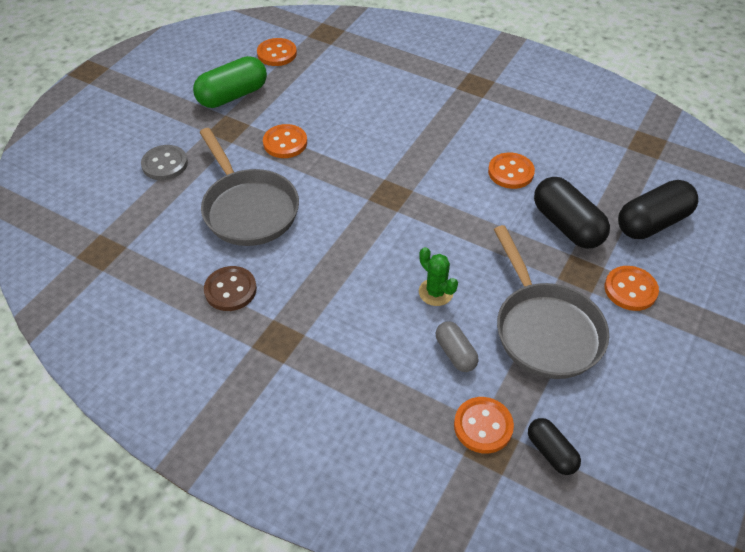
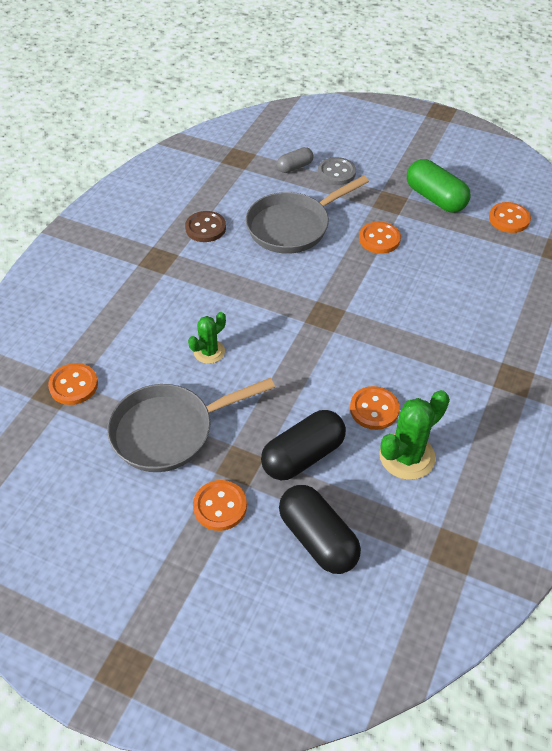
camera: 85 degrees right, 0 degrees up
(455, 353) = (144, 366): grey capsule -> grey capsule (295, 167)
(551, 452) = (46, 430): black capsule -> none
(561, 158) = (407, 456): none -> green cactus

